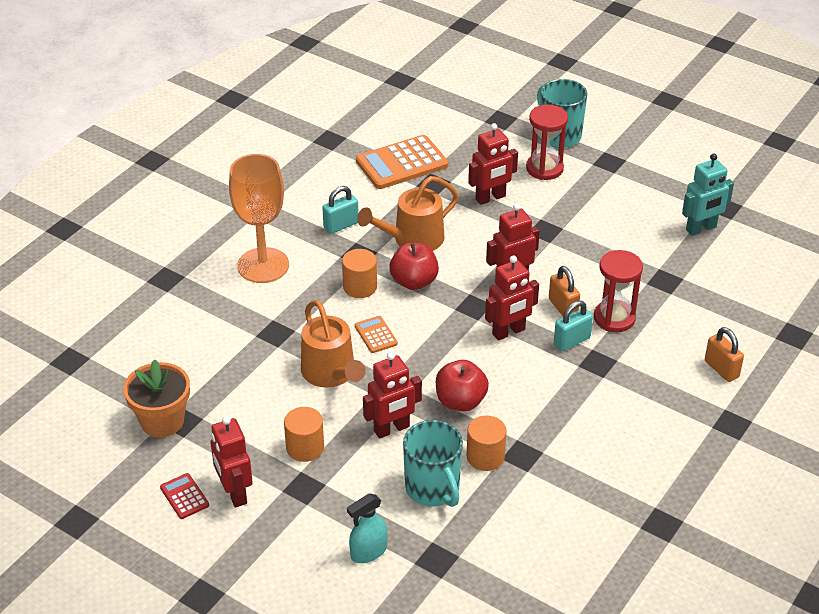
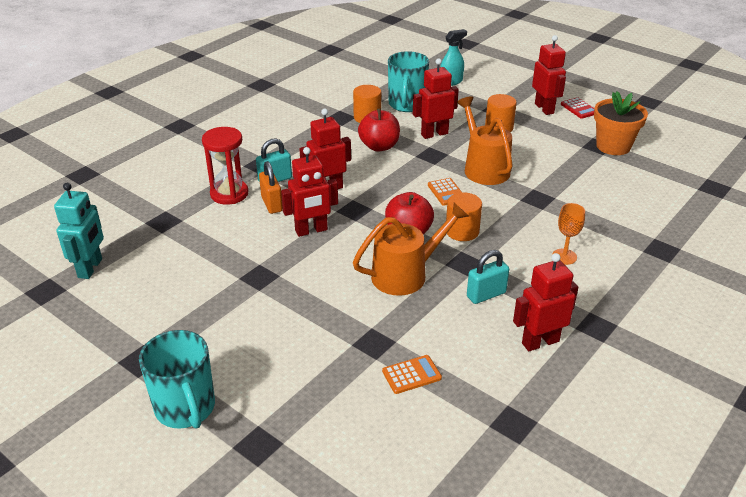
camera: 175 degrees left, 5 degrees down
(263, 265) = (564, 256): orange goblet -> orange goblet, size x0.45
(402, 163) = (411, 375): orange calculator -> orange calculator, size x0.48
(433, 489) = (407, 104): turquoise mug -> turquoise mug turned 150 degrees counterclockwise
(490, 198) = (308, 318): red robot -> red robot (540, 342)
(544, 168) = (228, 355): red hourglass -> none
(701, 229) = (90, 268): turquoise robot -> turquoise robot turned 120 degrees clockwise
(721, 369) = (162, 155): orange padlock -> none

